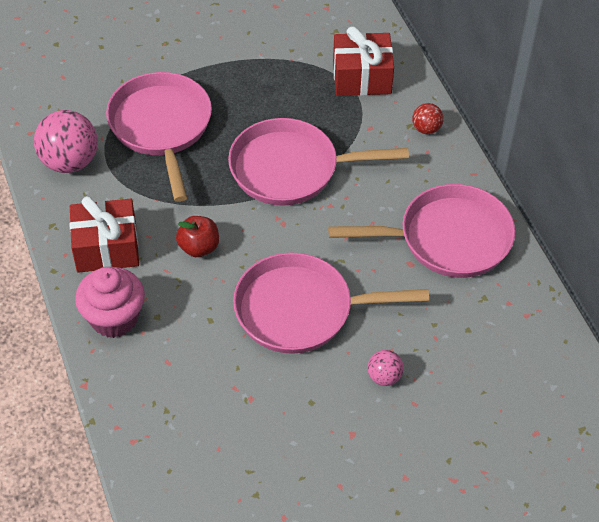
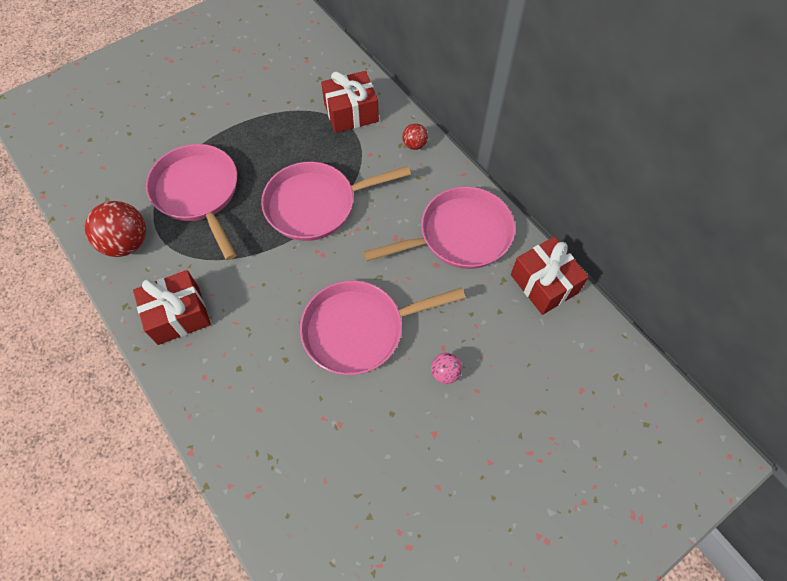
camera: 15 degrees left, 10 degrees up
(70, 162) = (127, 243): pink ball -> red ball
(114, 318) = (201, 380): pink cupcake -> none
(199, 247) = (258, 294): red apple -> none
(531, 313) = (544, 283): none -> red gift

